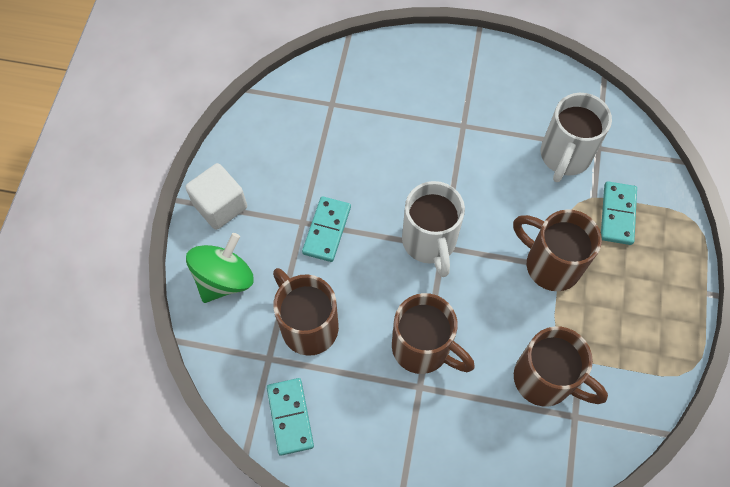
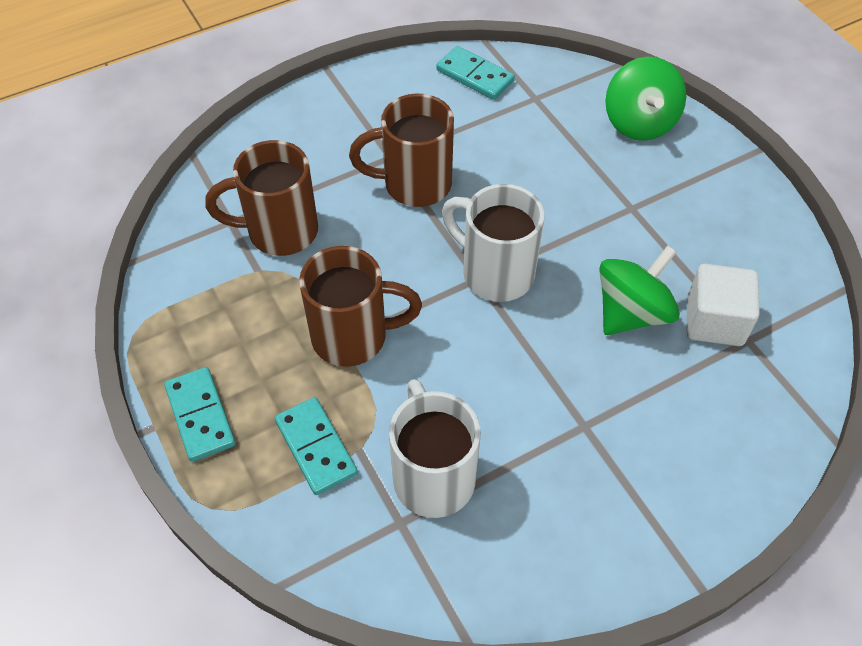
camera: 140 degrees right, 10 degrees down
(220, 206) = (718, 170): white cube -> white cube (714, 321)
(308, 325) = (530, 137): brown mug -> none
(327, 230) = (602, 216): turquoise domino -> turquoise domino (200, 416)
(376, 161) = (631, 312): none -> green spinning top

